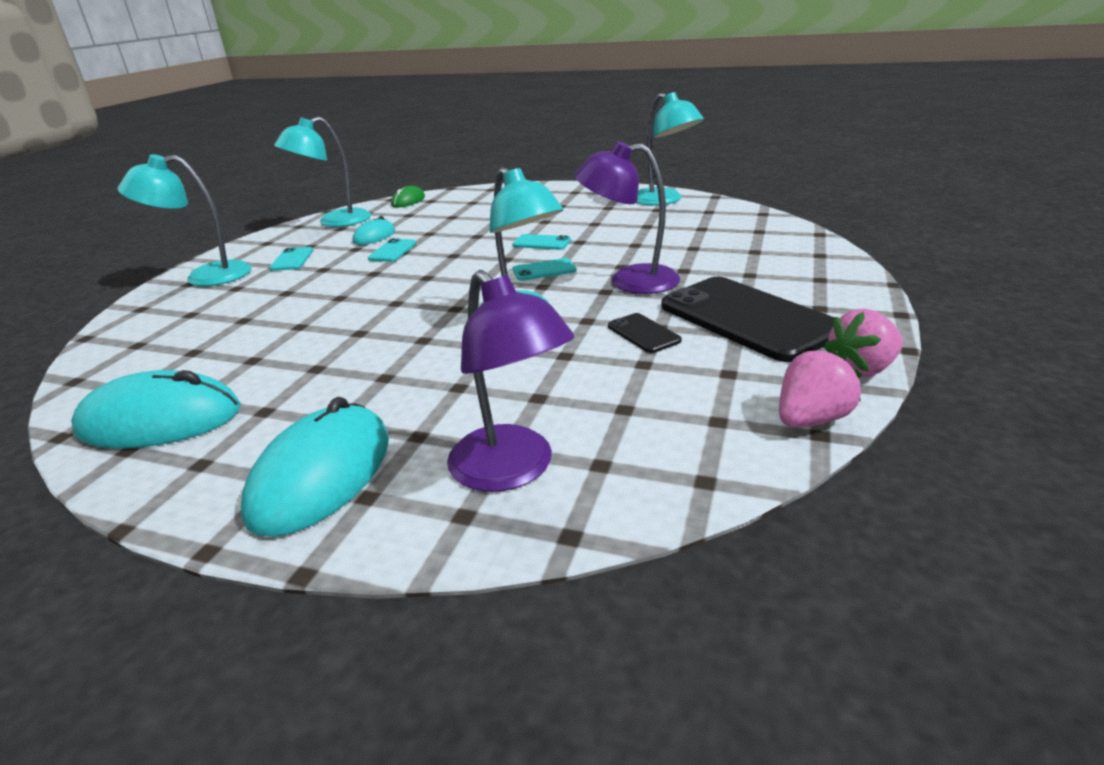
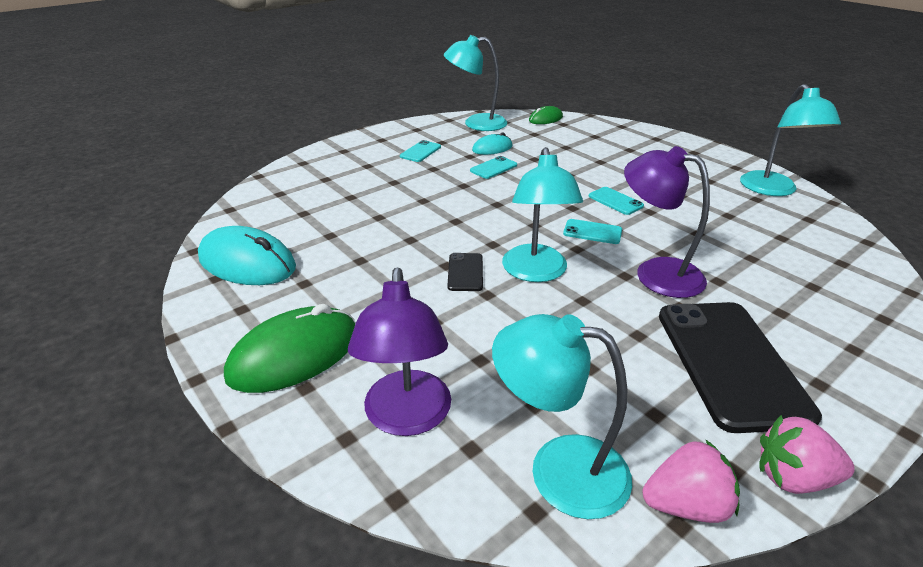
camera: 30 degrees right, 5 degrees up
(205, 277) = (357, 148): turquoise lamp -> turquoise lamp (558, 469)
(321, 475) = (294, 354): turquoise mouse -> green mouse
(643, 333) = (618, 336): black phone -> black phone (465, 272)

